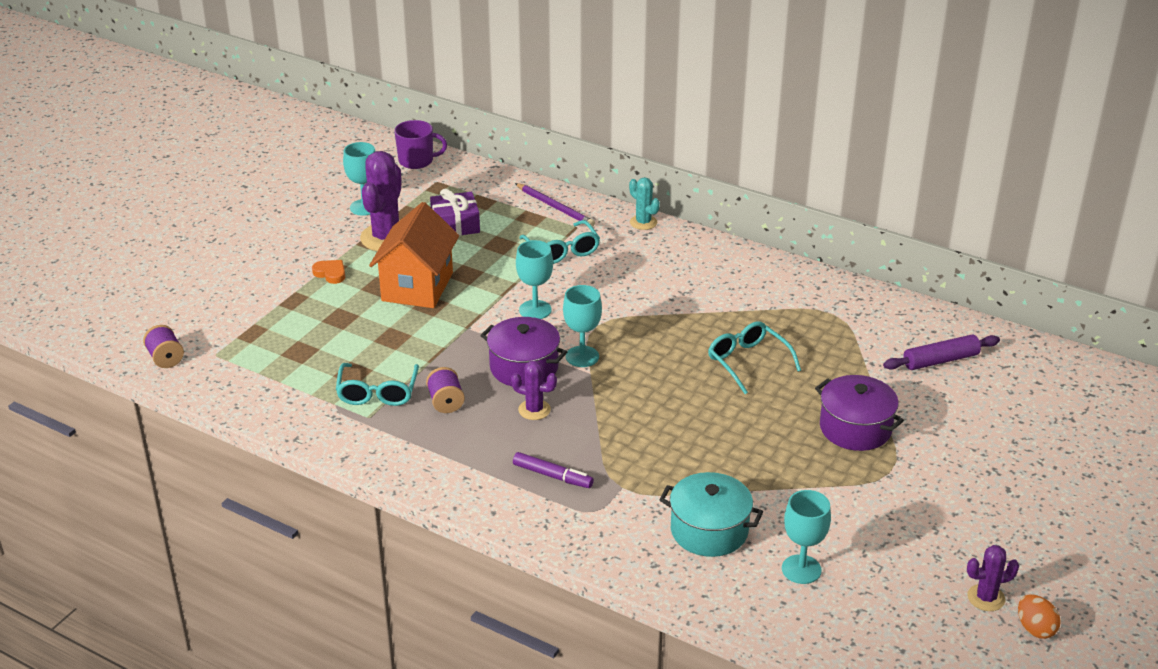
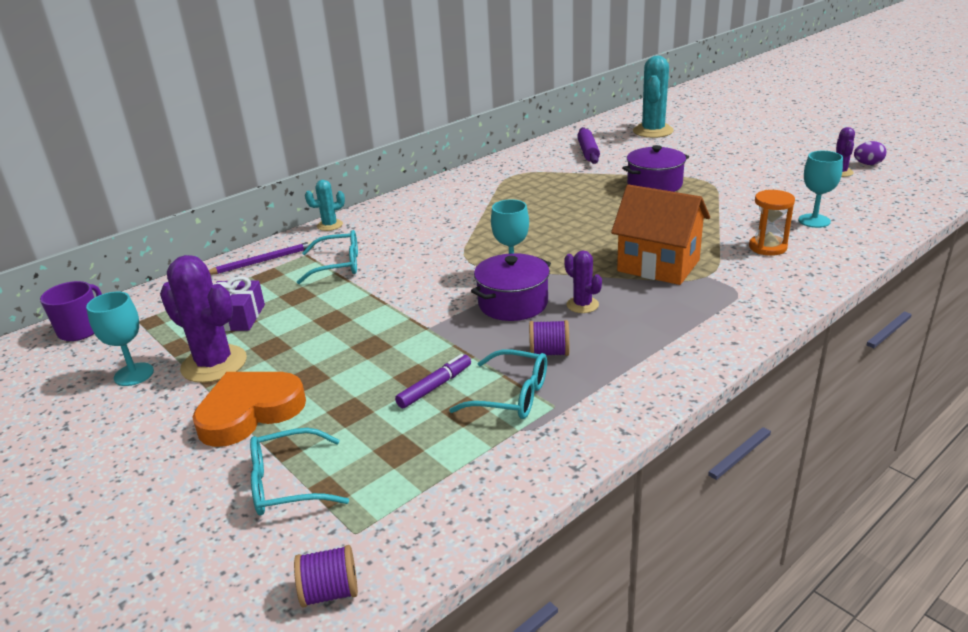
camera: 70 degrees left, 5 degrees down
(330, 273) = (249, 412): orange heart -> orange heart, size x2.25
(417, 287) = (330, 351): orange house -> orange house (658, 265)
(534, 410) = (582, 305): purple cactus -> purple cactus turned 75 degrees counterclockwise
(535, 310) = (424, 288): turquoise goblet -> none
(552, 476) = (685, 306): purple marker -> purple marker (435, 387)
(709, 530) = (767, 247): turquoise pot -> orange hourglass
(747, 362) = (557, 209): turquoise glasses -> turquoise glasses (287, 484)
(1035, 629) = (867, 164): orange egg -> purple egg
(1056, 409) = (653, 131): none -> turquoise cactus

